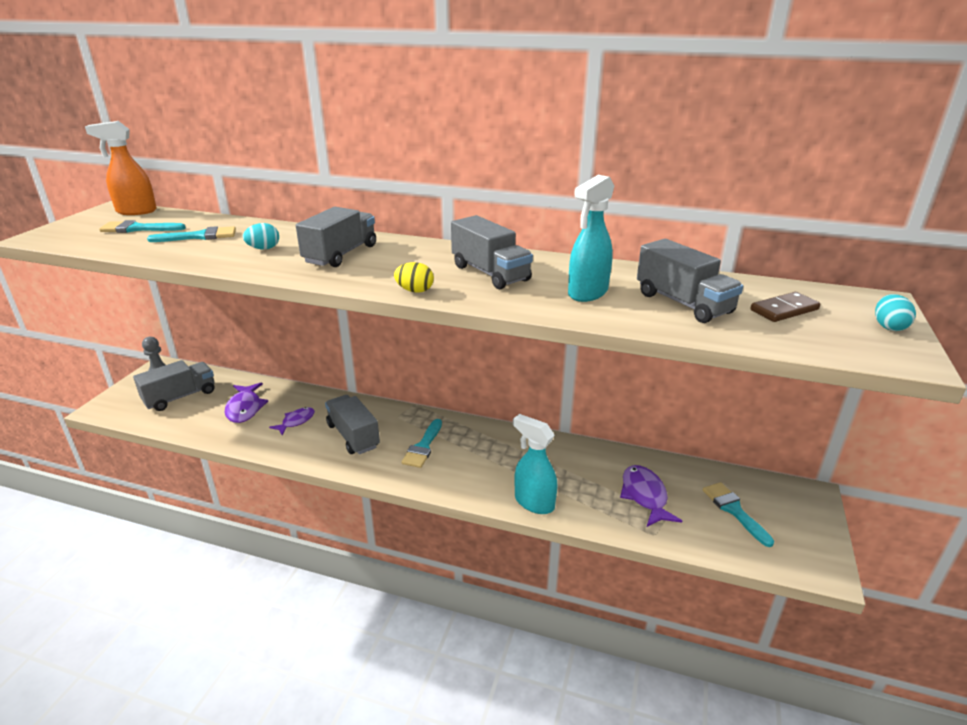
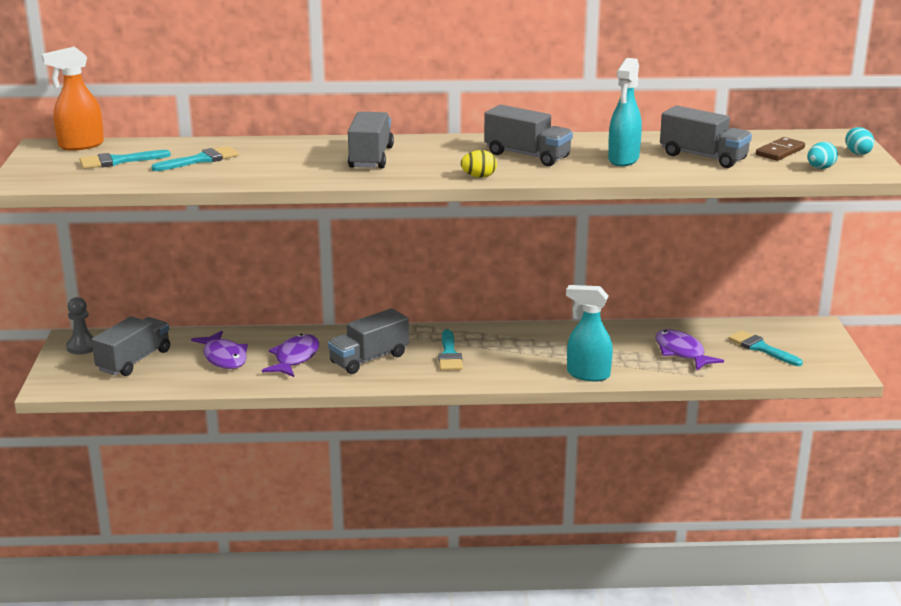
camera: 20 degrees left, 5 degrees down
(264, 248) = (287, 162): turquoise egg -> turquoise egg (820, 168)
(296, 421) = (295, 358): purple fish -> purple fish, size x1.52
(353, 436) = (369, 359): grey truck -> grey truck turned 75 degrees counterclockwise

